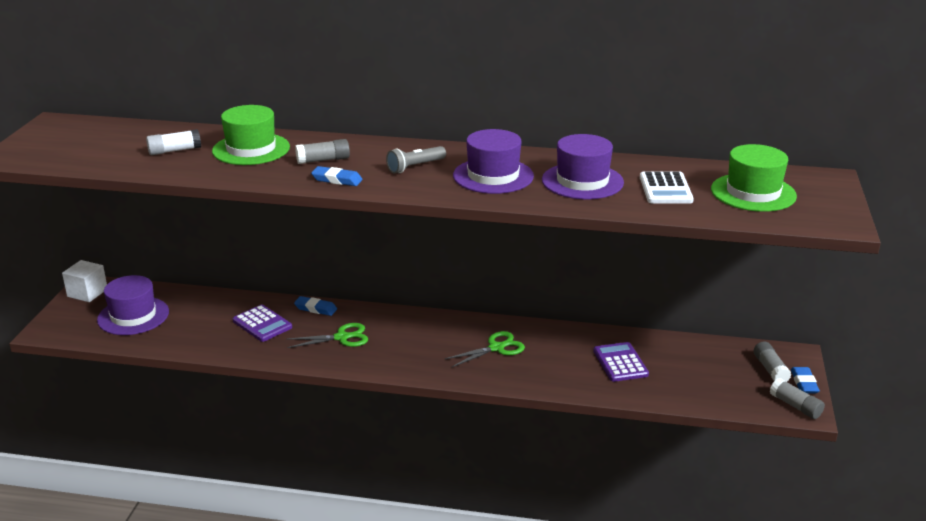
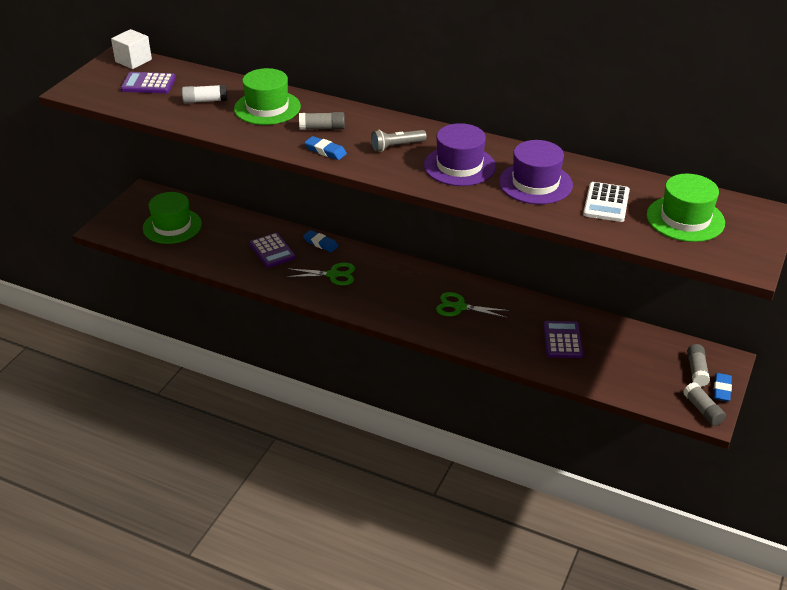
camera: 15 degrees right, 10 degrees up
(87, 293) = (142, 198): white cube -> white cube (133, 61)
(99, 142) = (148, 84): none -> purple calculator
(133, 316) = (172, 226): purple hat -> green hat
(496, 348) = (459, 307): green scissors -> green scissors turned 150 degrees counterclockwise

